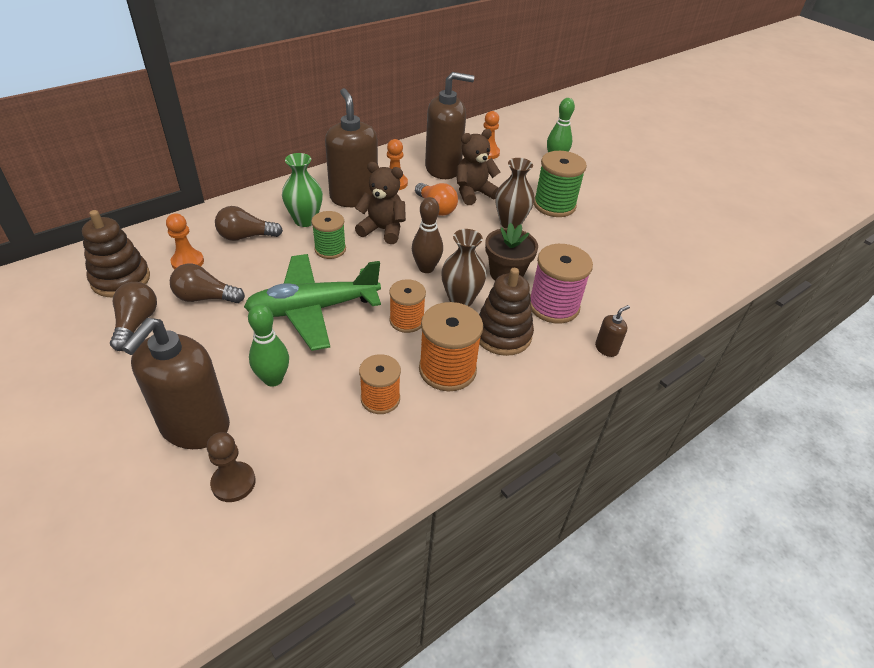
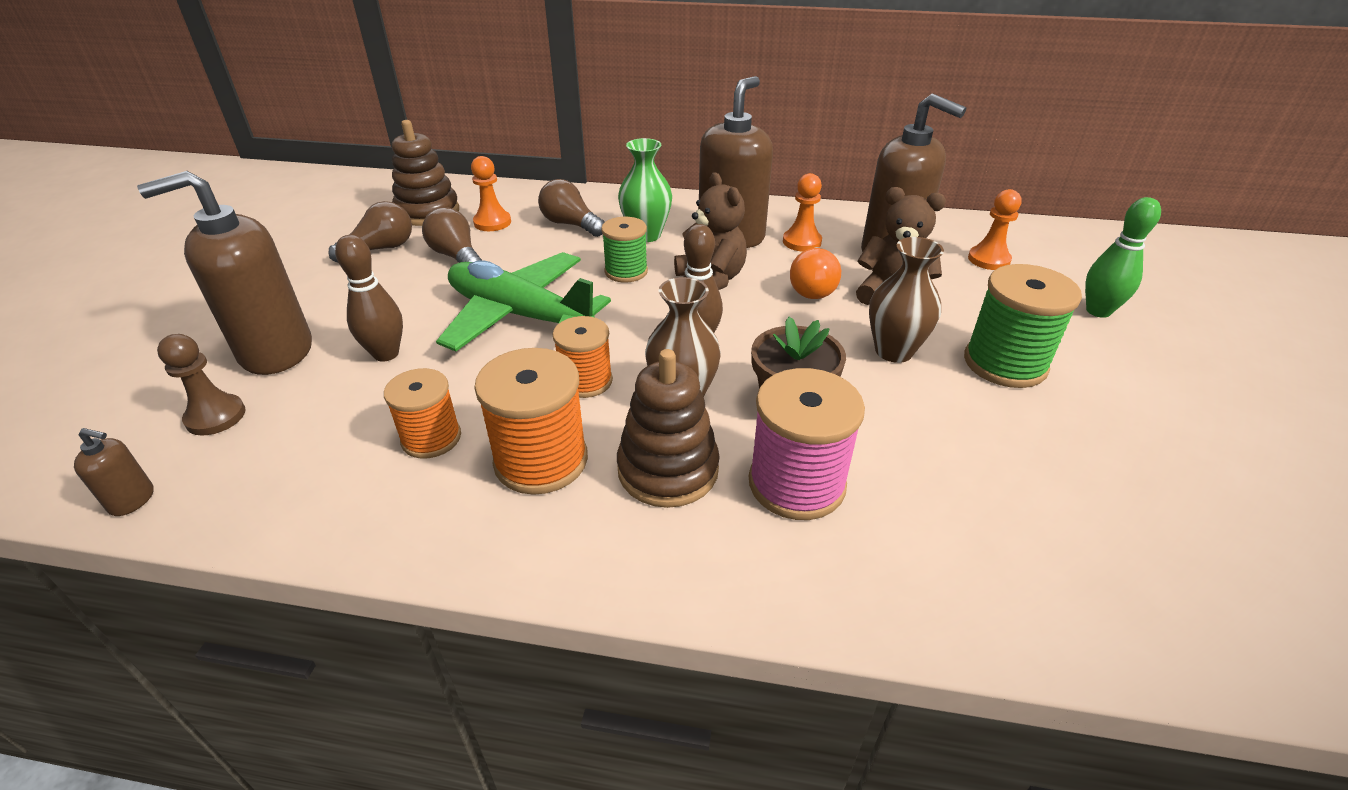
camera: 50 degrees right, 5 degrees down
(273, 379) = (386, 354): green bowling pin -> brown bowling pin
(606, 348) = (790, 597): brown soap dispenser -> brown soap dispenser (132, 500)

